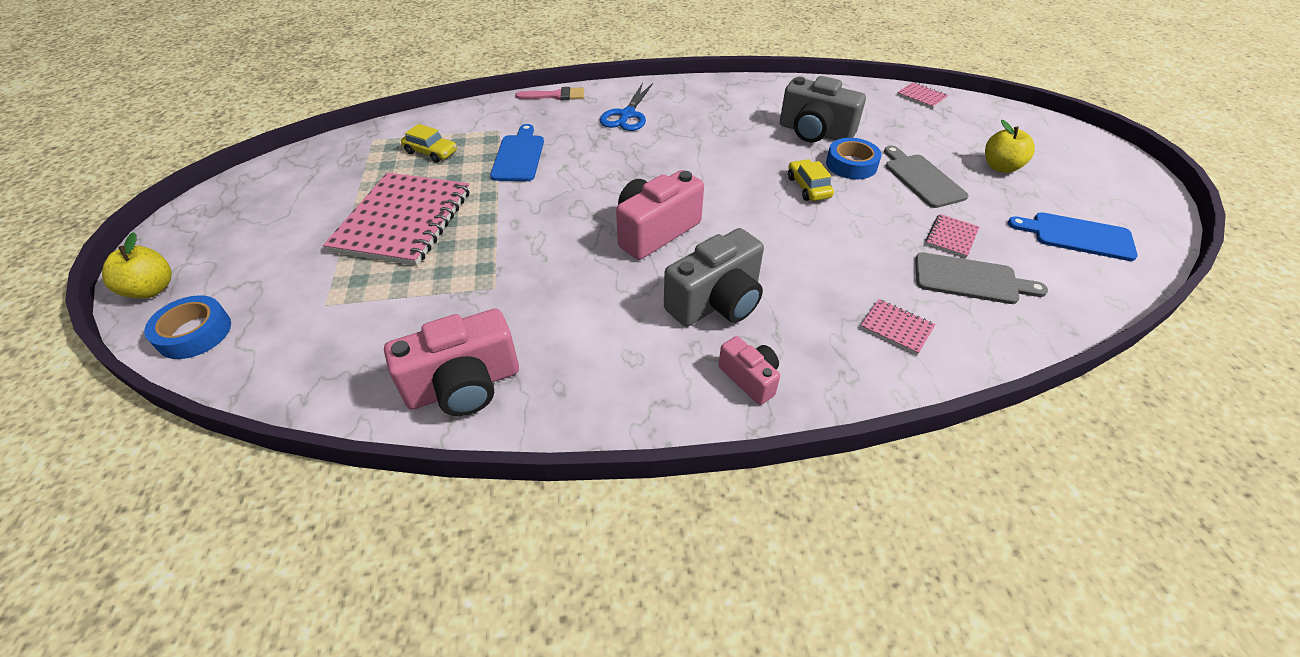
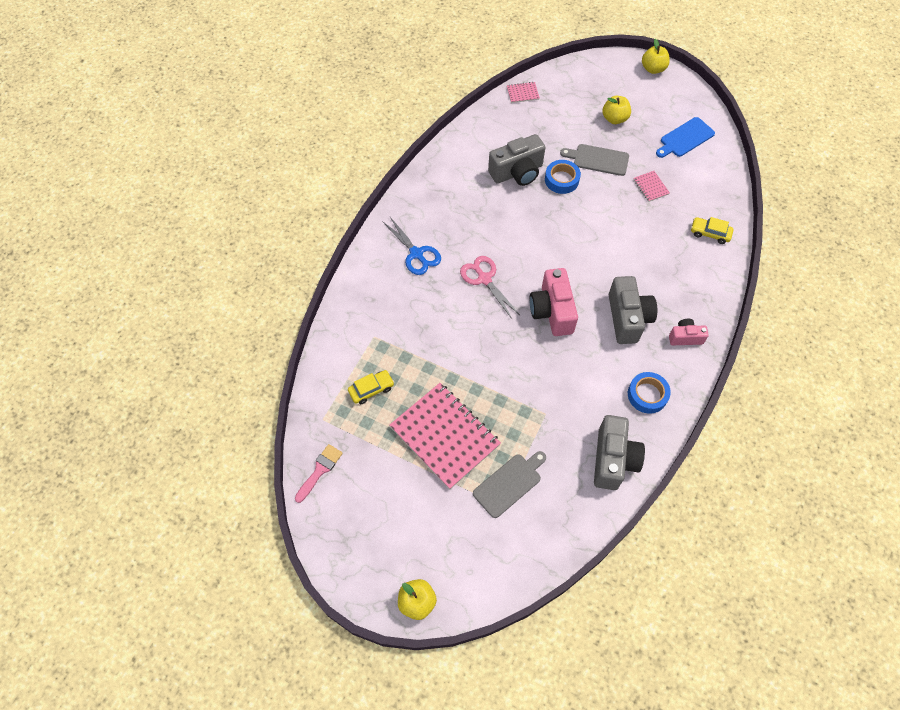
camera: 55 degrees left, 15 degrees up
(194, 333) = (481, 583): blue tape -> blue tape (647, 395)
(464, 386) = (613, 459): pink camera -> grey camera
(519, 156) = (418, 340): blue cutting board -> none
(556, 96) = (354, 280): pink brush -> pink brush (320, 470)
(645, 166) = (484, 279): none -> pink scissors
(808, 187) = (566, 215): yellow car -> yellow car (710, 233)
(896, 328) = (693, 258): pink notebook -> none
(970, 280) = (683, 205): grey cutting board -> grey cutting board (509, 483)
(1127, 166) = (653, 69): none -> yellow apple

